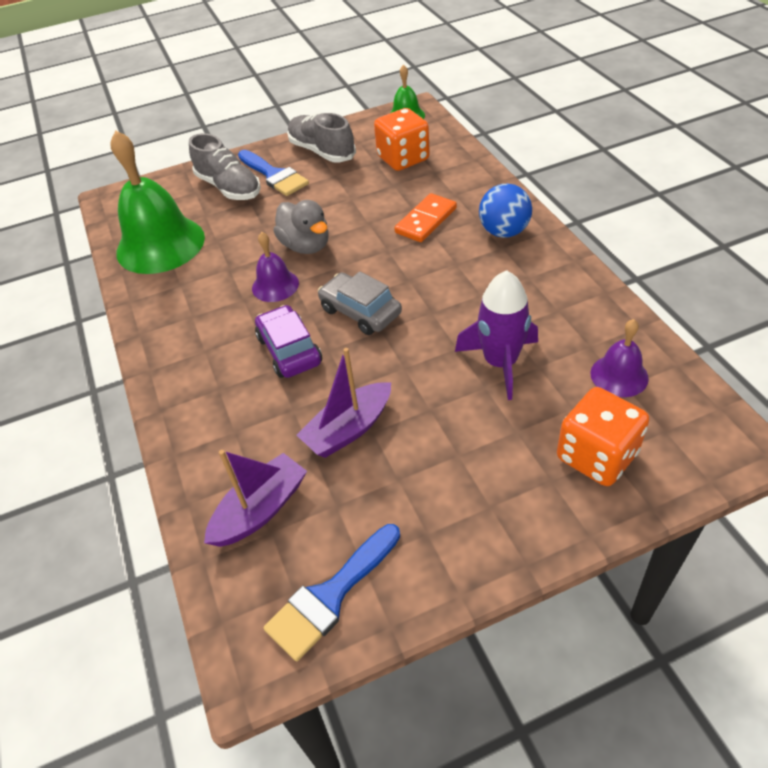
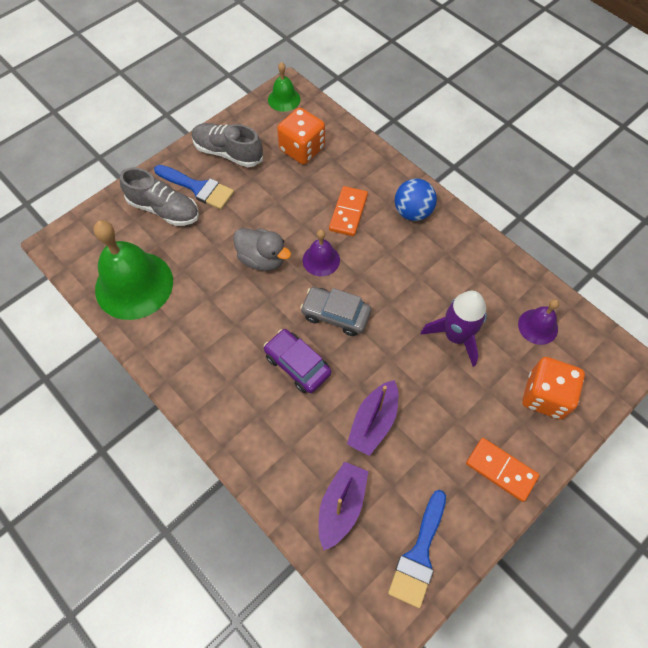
camera: 25 degrees left, 15 degrees up
(275, 285) = (256, 305): purple bell -> purple bell (321, 260)
(493, 527) = (501, 470): none -> orange domino

